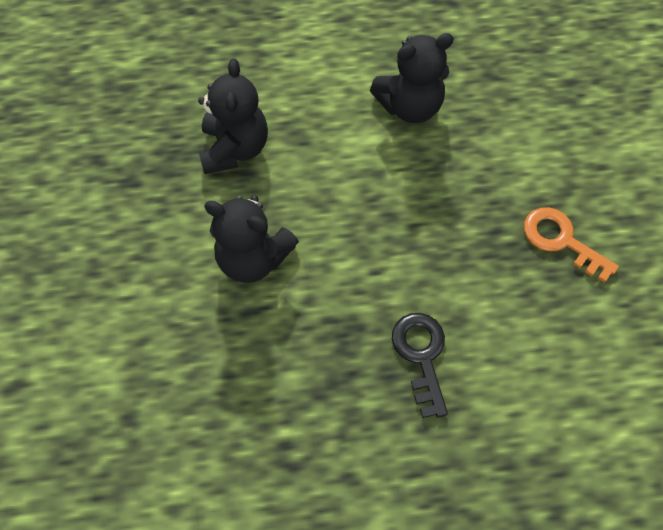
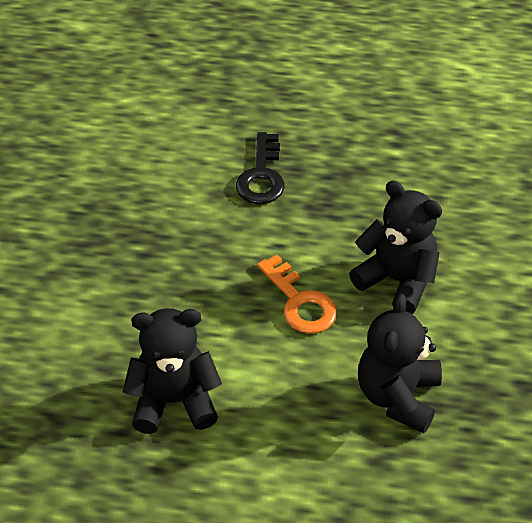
camera: 165 degrees left, 15 degrees down
(561, 240) = (86, 233): orange key -> orange key (300, 302)

